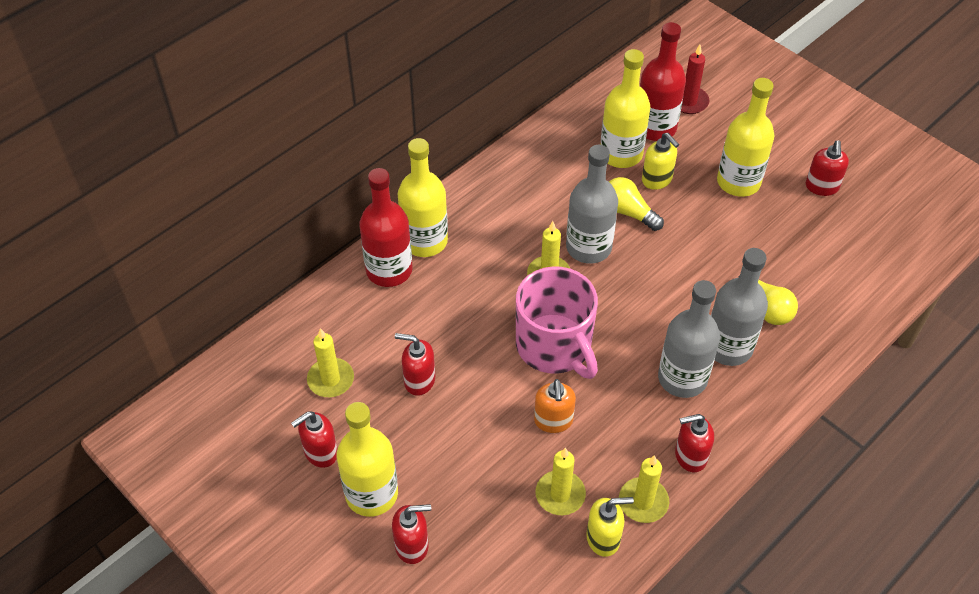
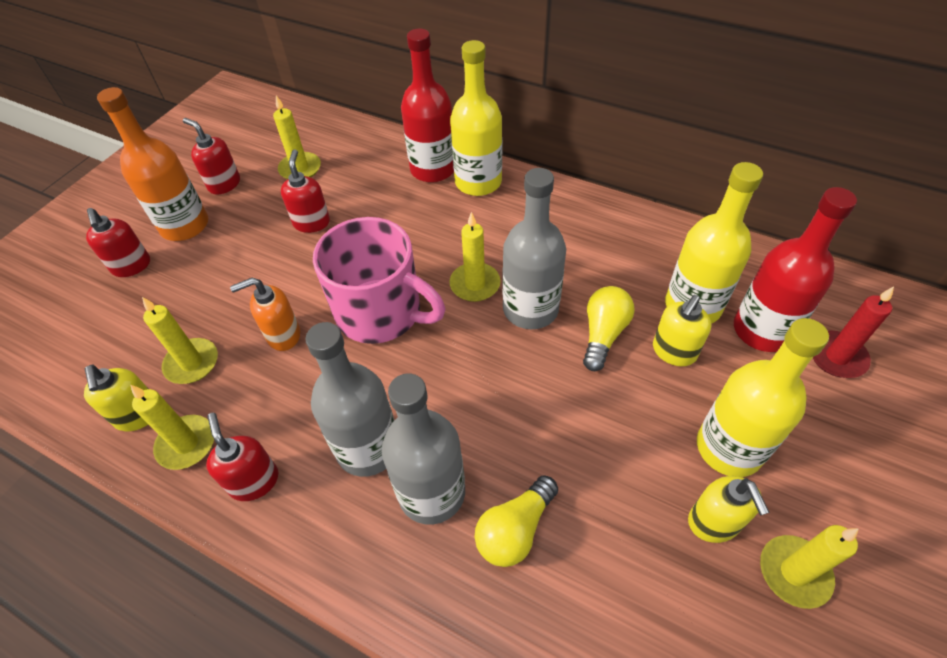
camera: 75 degrees right, 0 degrees up
(371, 494) = (185, 226): yellow bottle -> orange bottle
(554, 346) = (380, 312): pink mug -> pink mug turned 105 degrees counterclockwise
(785, 209) = (713, 522): none -> yellow soap dispenser
(822, 187) = (794, 572): red soap dispenser -> yellow candle

